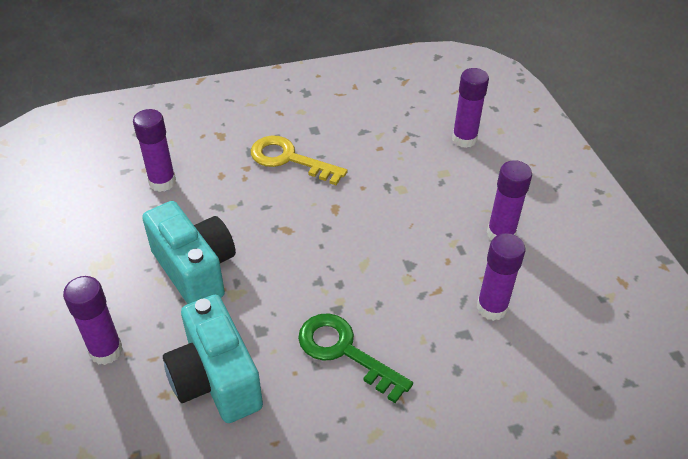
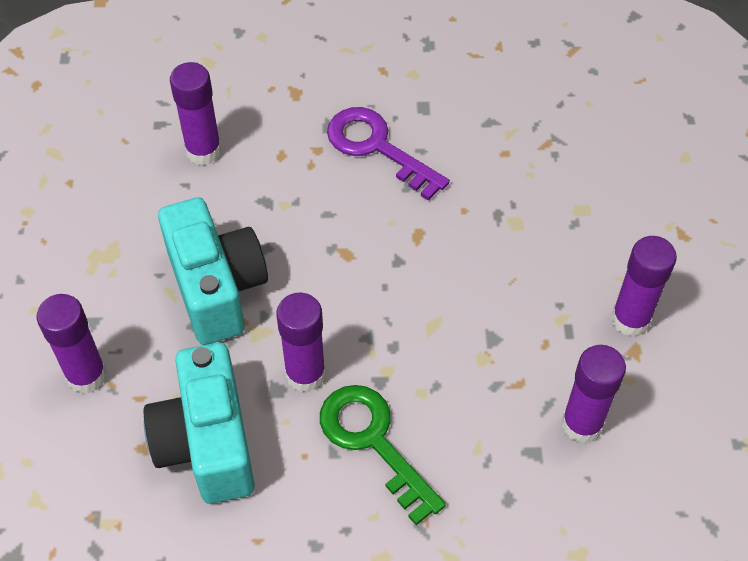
camera: 15 degrees right, 10 degrees up
(289, 159) = (377, 148): yellow key -> purple key
(464, 139) = (628, 161): purple glue stick -> purple glue stick (305, 374)

